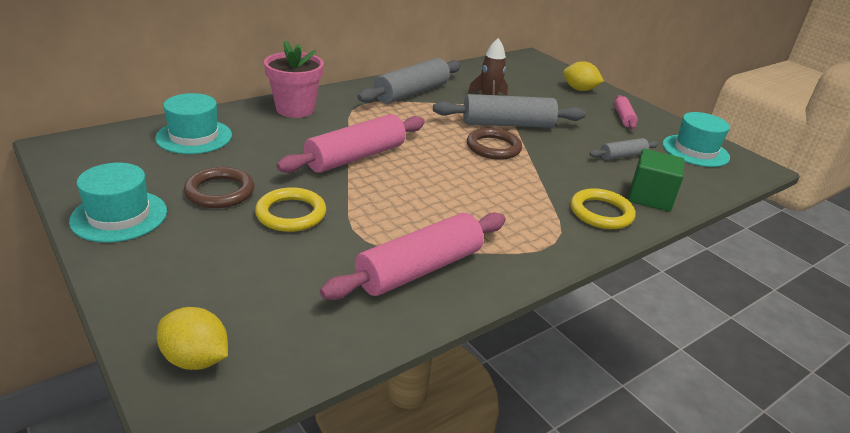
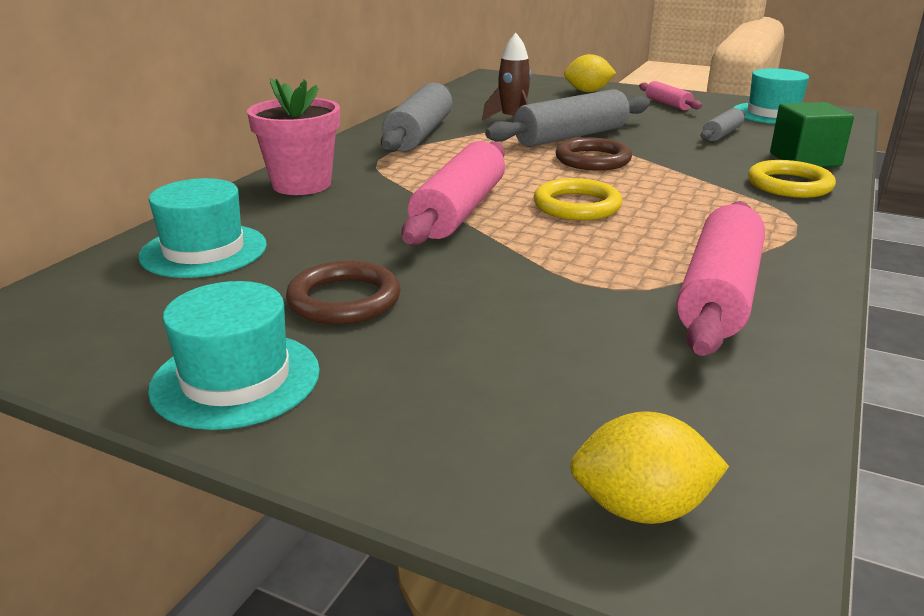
camera: 25 degrees left, 5 degrees down
(291, 214) = (479, 292): yellow ring -> yellow ring (577, 206)

